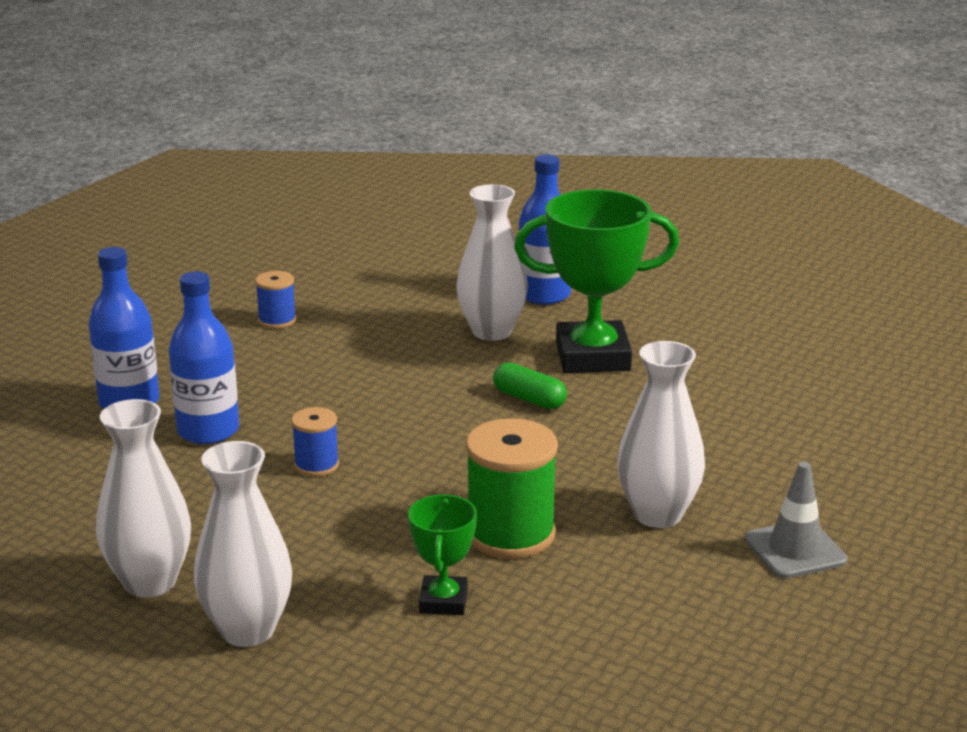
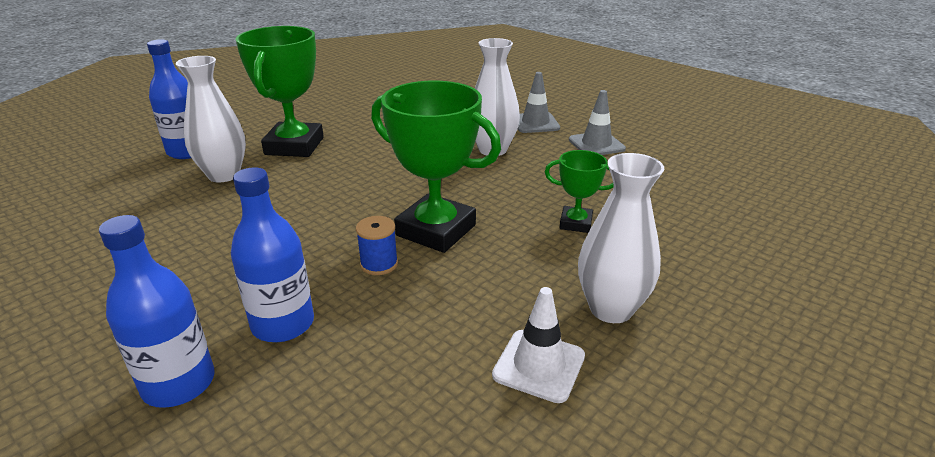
camera: 80 degrees left, 5 degrees up
(150, 582) = (539, 365): white vase -> white traffic cone
(277, 320) = (91, 273): blue spool -> none
(398, 492) = (436, 230): none -> green trophy
(510, 534) = (502, 194): green spool -> none
(529, 399) = (335, 171): green capsule -> none
(734, 620) = (596, 144): none -> grey traffic cone

